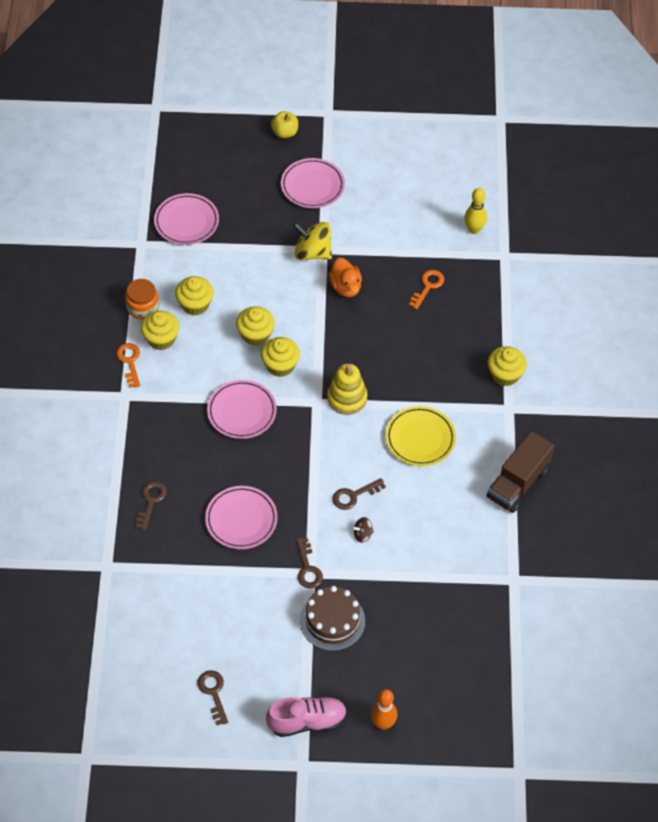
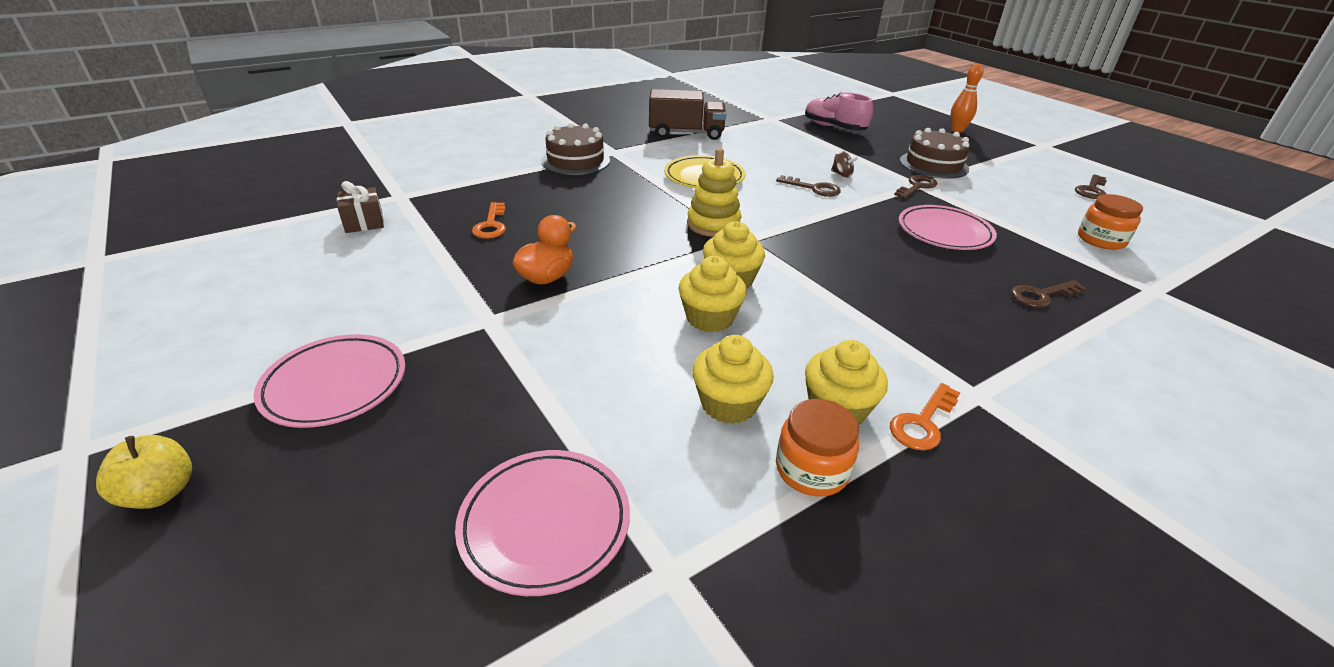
camera: 125 degrees left, 20 degrees down
(162, 606) = (1101, 240): none -> orange jar
(242, 412) = (833, 282): pink plate -> none
(307, 721) = (1017, 152): pink shoe -> pink shoe (834, 127)
(312, 252) = (503, 327): yellow spinning top -> none
(428, 286) = (491, 225): orange key -> orange key turned 90 degrees counterclockwise
(474, 229) = (364, 222): yellow bowling pin -> brown gift
(505, 375) = (575, 161): yellow cupcake -> brown cake

